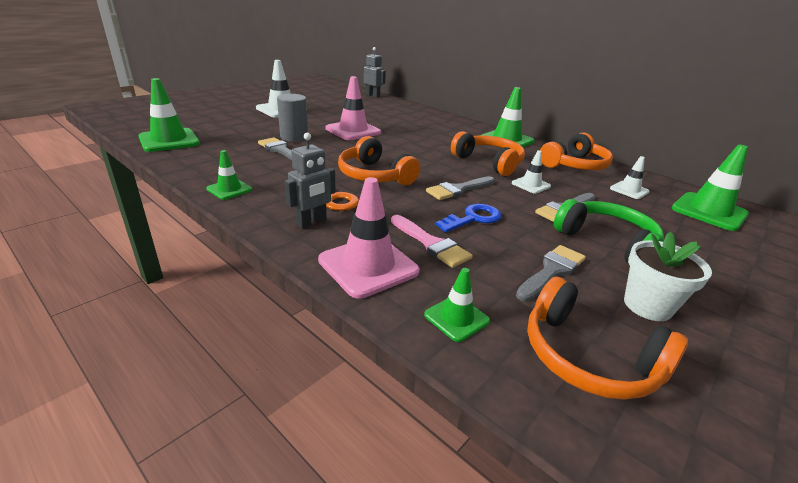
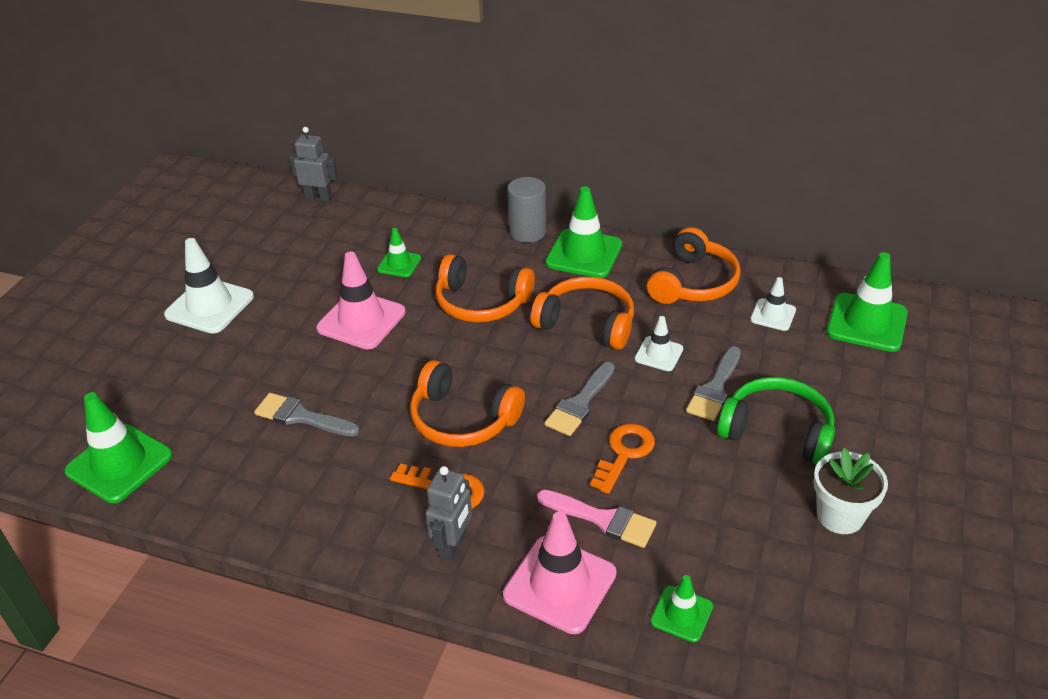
camera: 20 degrees left, 10 degrees up
(229, 189) = (306, 530): green traffic cone -> green traffic cone (399, 264)
(294, 137) = (290, 374): grey cylinder -> grey cylinder (527, 232)
(473, 218) = (624, 453): blue key -> orange key
(551, 271) = (740, 507): grey brush -> none
(588, 357) = (808, 606): orange headphones -> orange headphones (481, 302)

